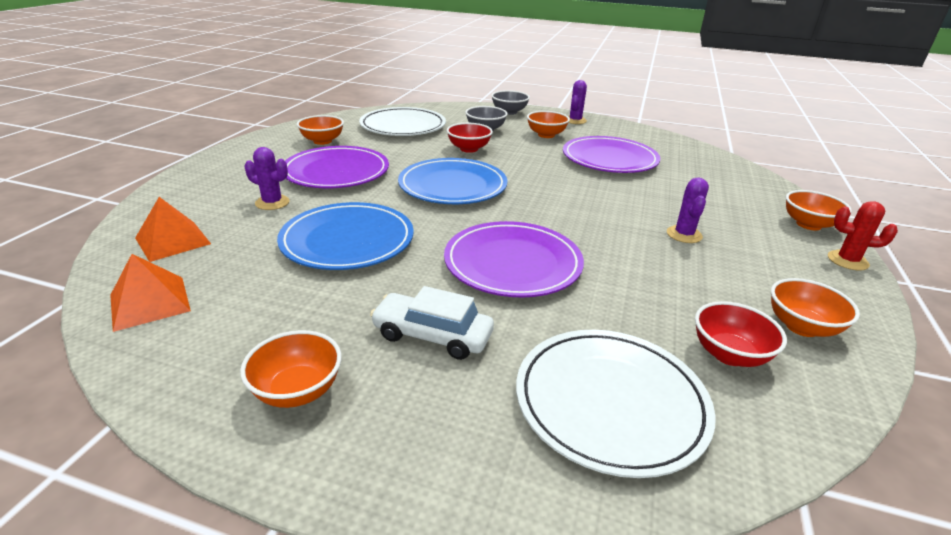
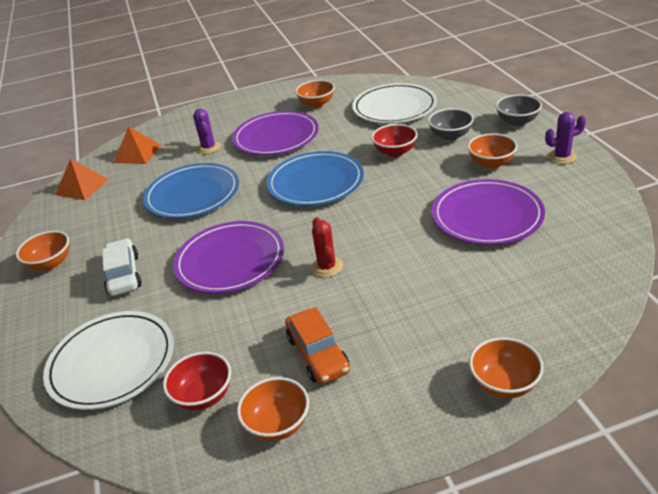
camera: 60 degrees right, 5 degrees up
(684, 234) = (373, 315): purple cactus -> none
(715, 274) = (318, 354): none -> orange car
(847, 260) = (444, 429): red cactus -> red cactus (327, 267)

